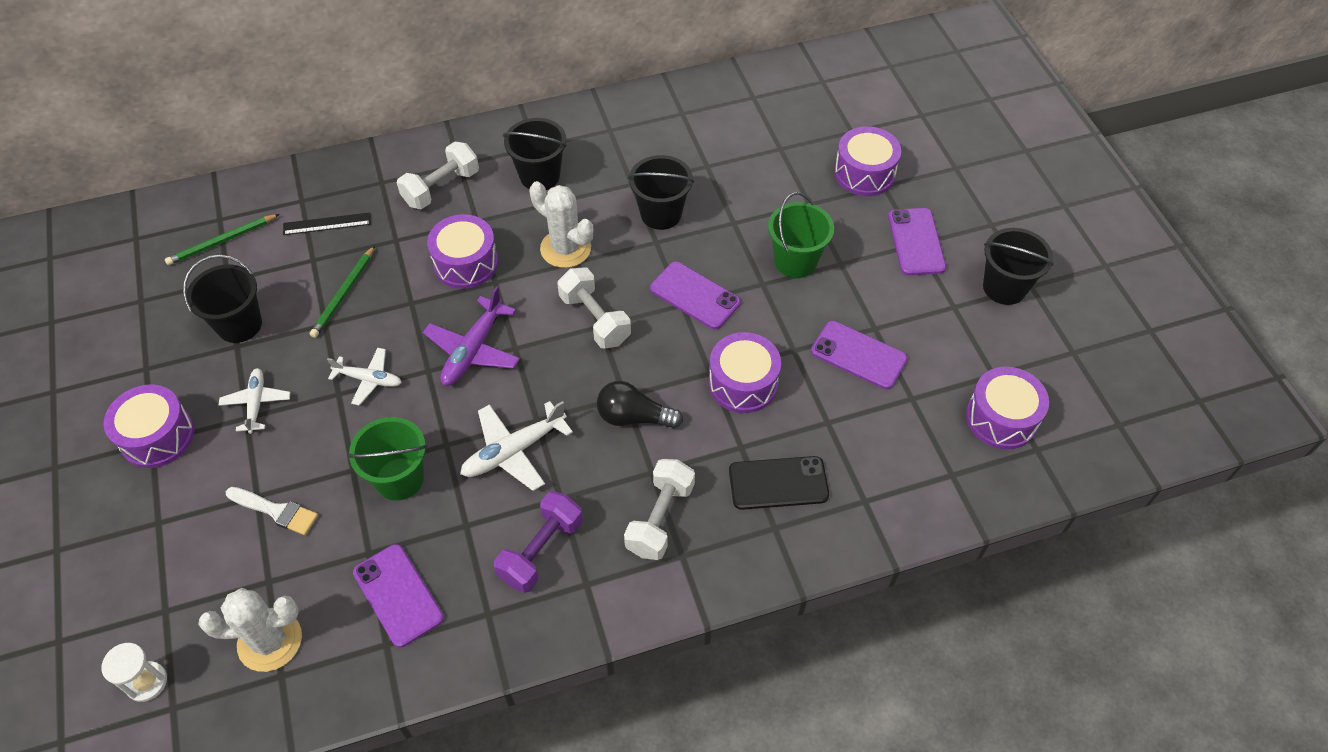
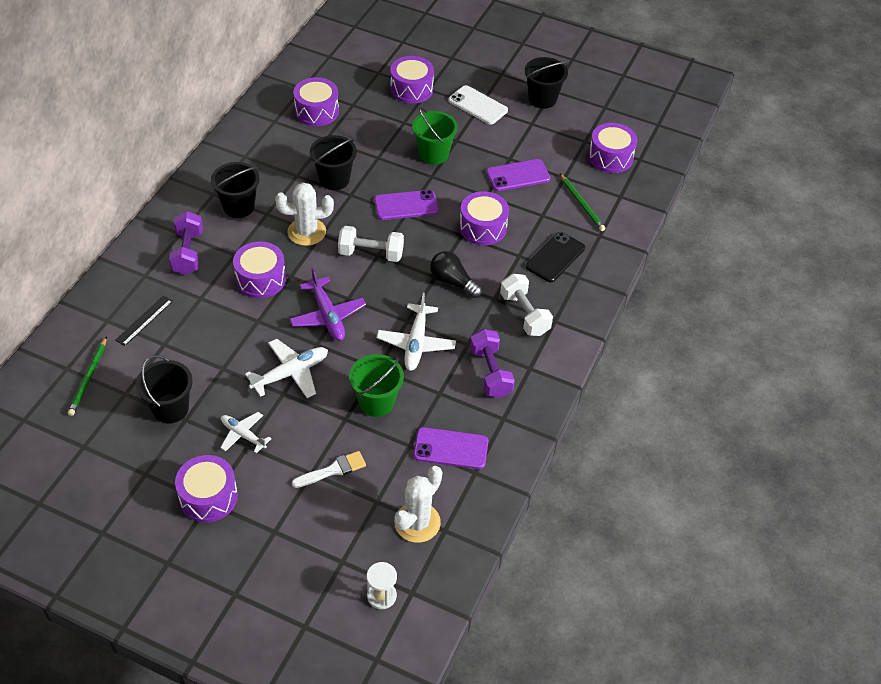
camera: 50 degrees left, 5 degrees down
(344, 294) = (211, 346): green pencil -> green pencil (582, 204)
(369, 379) = (290, 373): white plane -> white plane, size x1.53
(441, 188) = (188, 253): white dumbbell -> purple dumbbell
(634, 417) = (453, 282): black light bulb -> black light bulb turned 75 degrees clockwise
(735, 131) = (316, 111): none -> purple drum
(916, 242) = (478, 105): purple phone -> white phone

